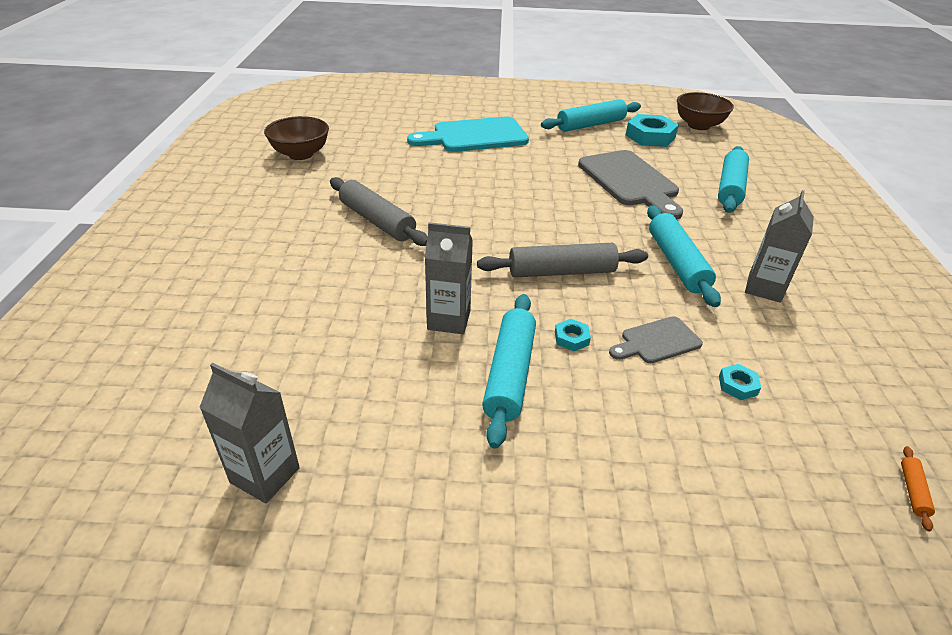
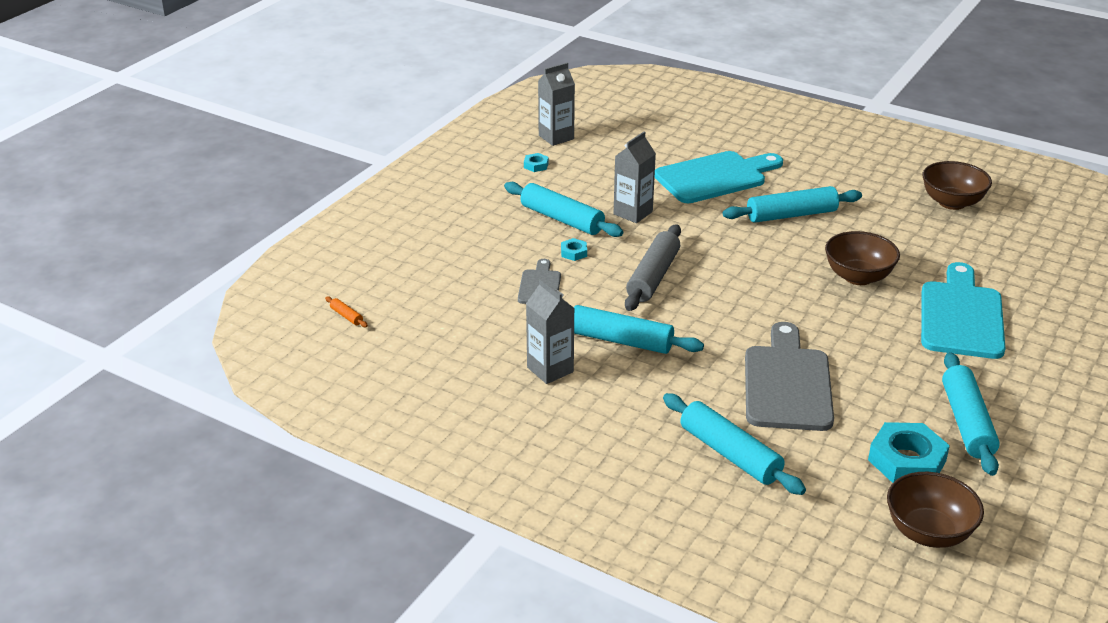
camera: 120 degrees right, 5 degrees down
(321, 282) = (715, 177): none -> turquoise cutting board
(377, 221) = (791, 215): grey rolling pin -> turquoise rolling pin
(459, 176) = (858, 277): none -> brown bowl
(630, 181) = (787, 383): grey cutting board -> grey cutting board turned 90 degrees clockwise
(737, 385) = (473, 298): turquoise nut -> turquoise nut (536, 165)

